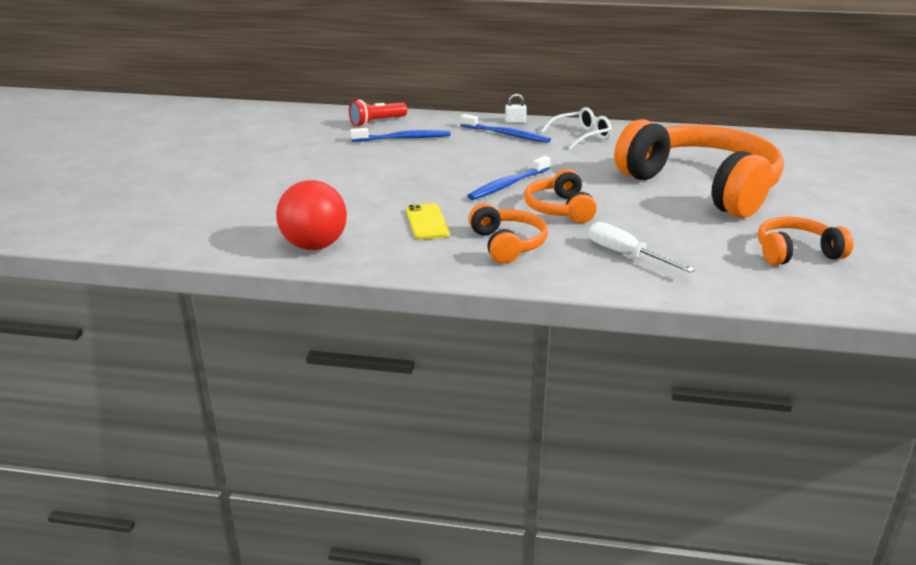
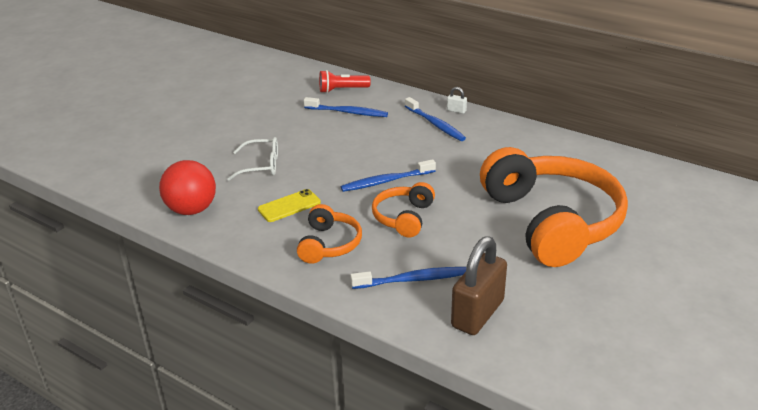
camera: 25 degrees right, 5 degrees up
(426, 222) = (289, 206): yellow phone -> yellow phone turned 45 degrees clockwise
(582, 136) = (500, 139): white glasses -> white glasses (261, 166)
(626, 255) = (412, 280): white screwdriver -> blue toothbrush
(718, 267) = (477, 314): none -> brown padlock
(796, 253) = (562, 318): orange headphones -> none

